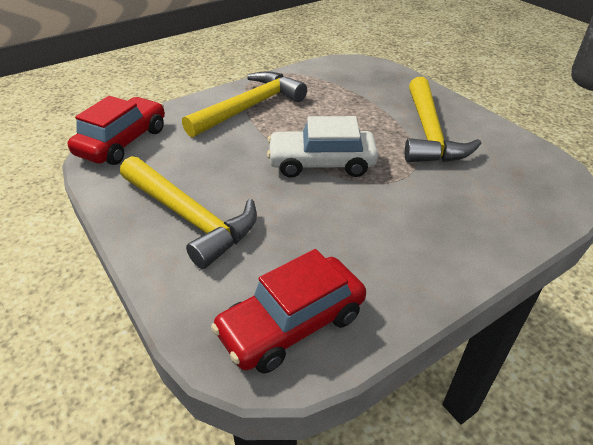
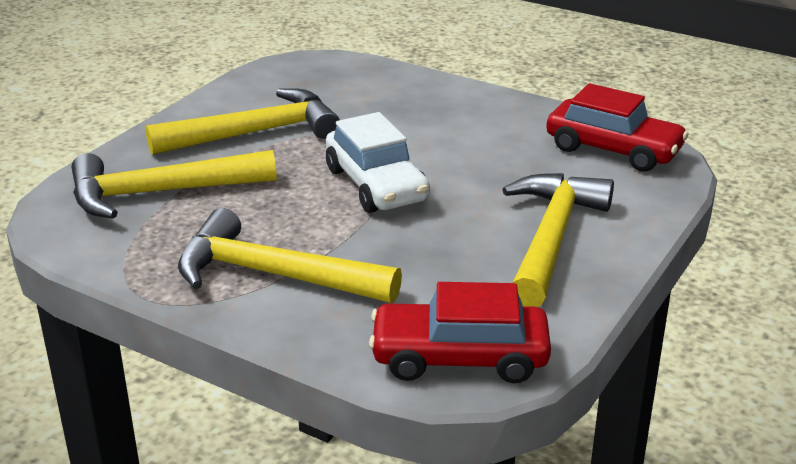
camera: 115 degrees left, 10 degrees down
(364, 90) = (160, 193): none -> yellow hammer

